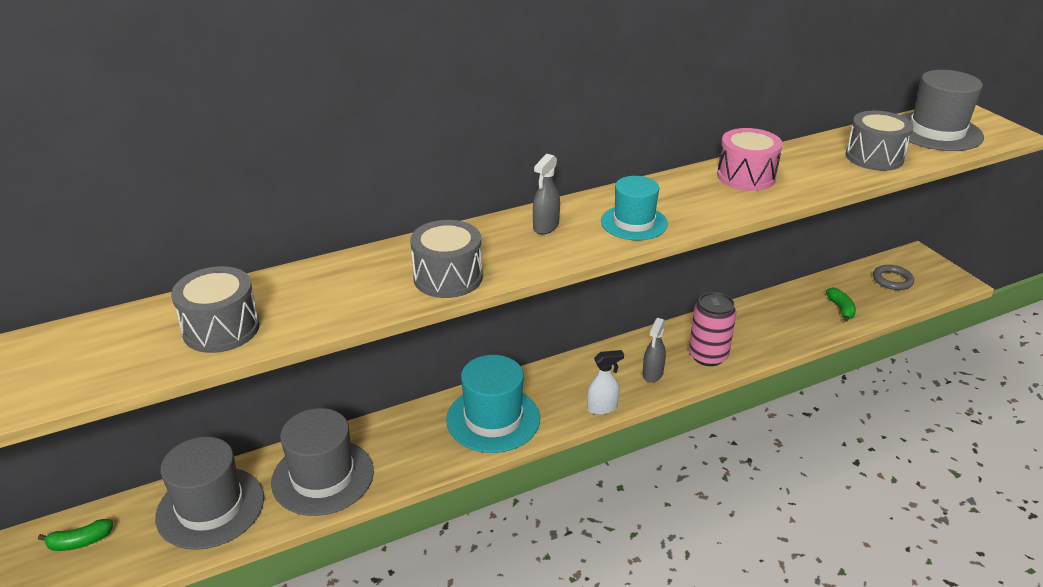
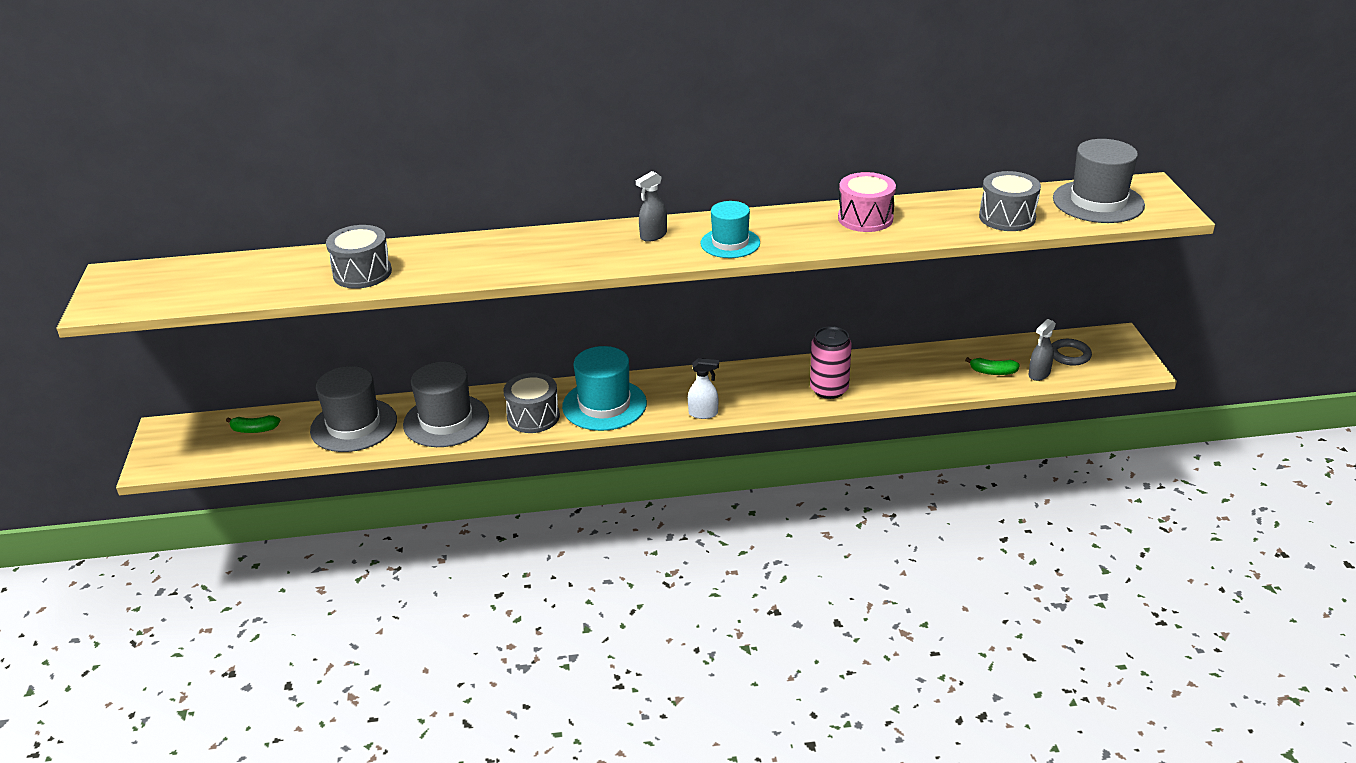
camera: 20 degrees right, 0 degrees up
(448, 277) = (547, 263): grey drum -> grey drum (533, 417)
(652, 374) = (766, 395): grey spray bottle -> grey spray bottle (1039, 374)
(841, 309) = (992, 372): green banana -> green banana turned 90 degrees clockwise

